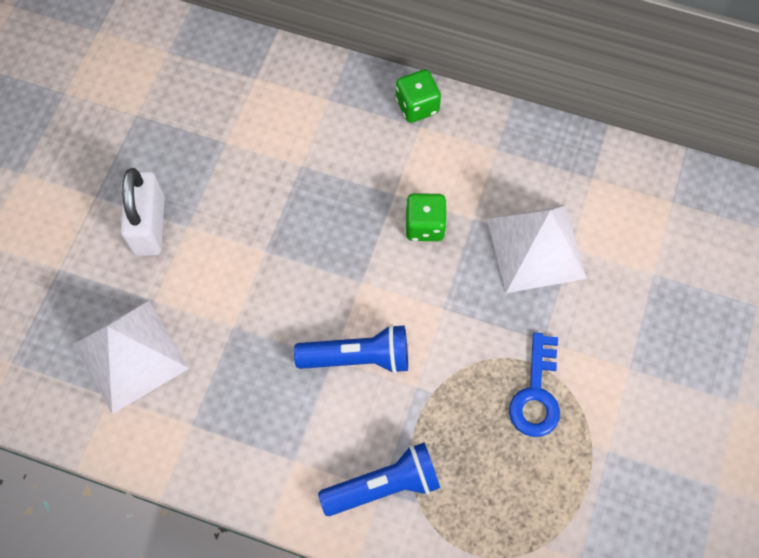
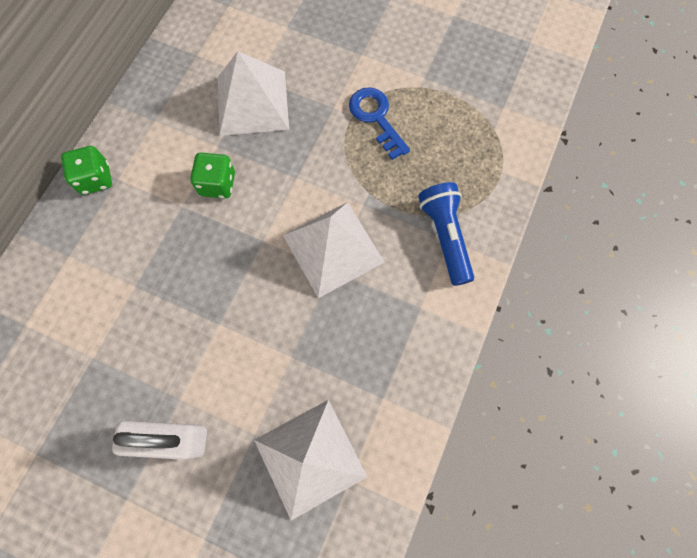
camera: 85 degrees left, 5 degrees up
(358, 357) = (333, 248): blue flashlight -> white pyramid
(536, 393) = (376, 118): blue key -> blue key turned 135 degrees counterclockwise

